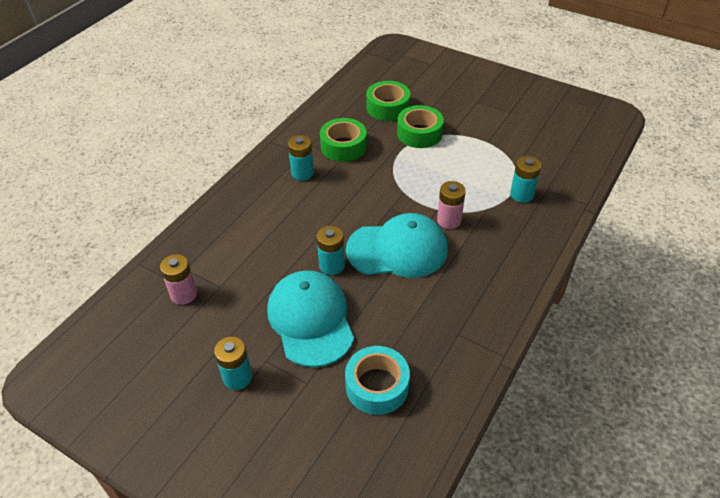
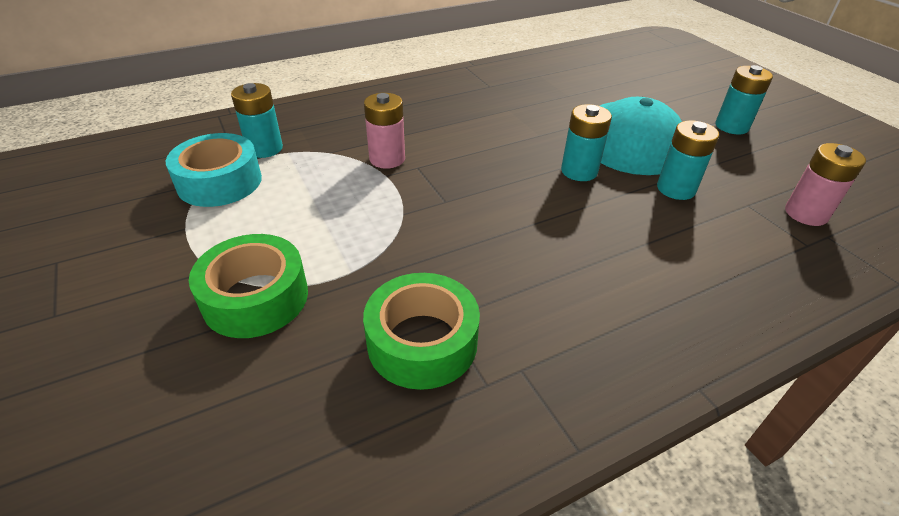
camera: 150 degrees left, 5 degrees down
(302, 173) = (546, 320): turquoise battery -> turquoise battery (676, 189)
(377, 386) = (591, 84): turquoise tape -> turquoise tape (220, 182)
(388, 107) = (225, 403): green tape -> none
(397, 249) = (482, 156): turquoise cap -> none

